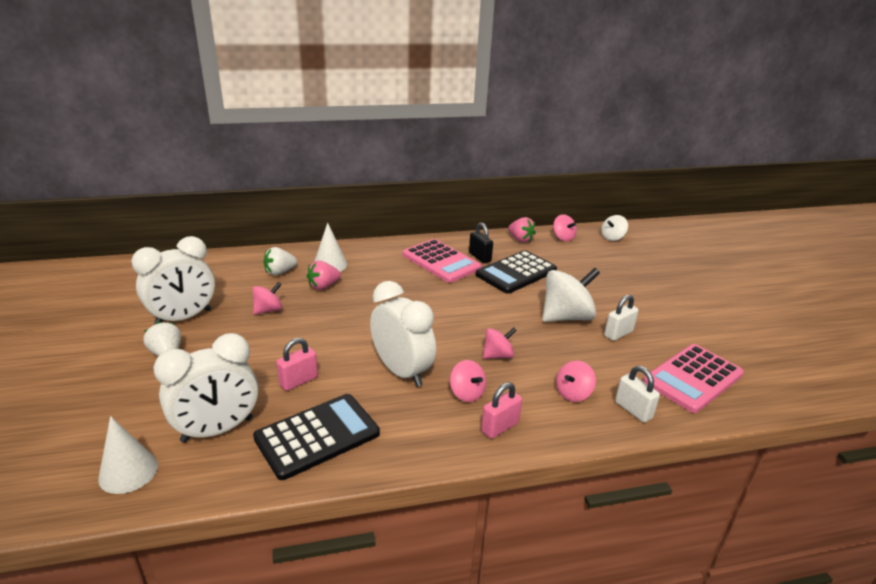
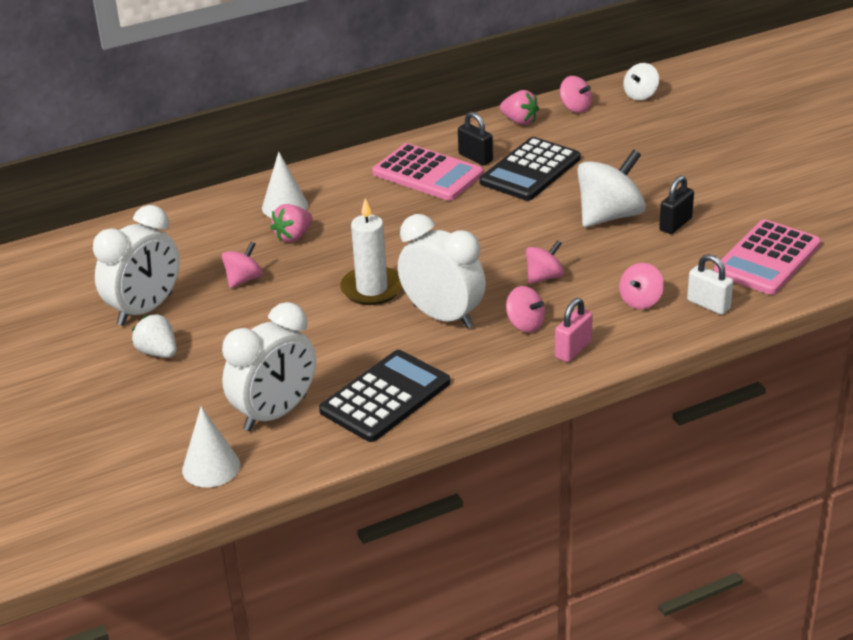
camera: 10 degrees left, 5 degrees up
(280, 272) = (225, 229): white strawberry -> none
(298, 381) = (332, 349): pink padlock -> none
(358, 337) = (372, 289): none -> white candle
(618, 333) = (675, 224): white padlock -> black padlock

